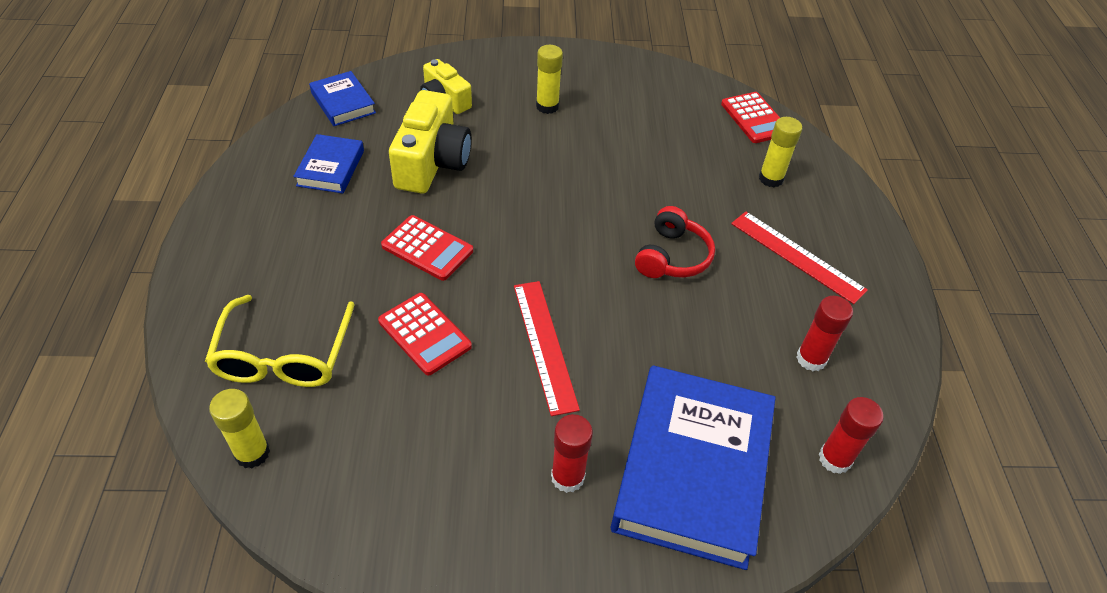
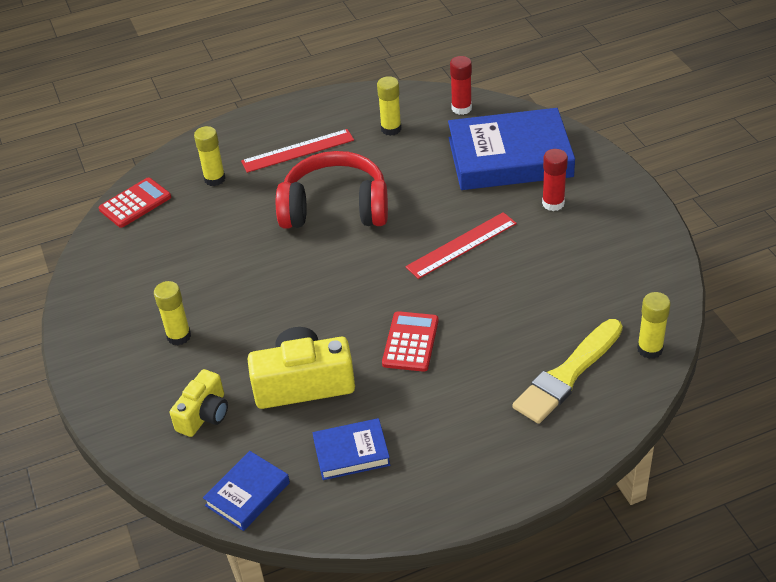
camera: 105 degrees left, 5 degrees down
(284, 355) = (567, 374): yellow glasses -> yellow brush
(425, 334) = (494, 308): red calculator -> none
(672, 256) = (335, 208): red headphones -> red headphones, size x1.72
(796, 256) = (298, 151): red ruler -> red ruler turned 45 degrees clockwise
(811, 359) = (391, 129): red glue stick -> yellow glue stick

